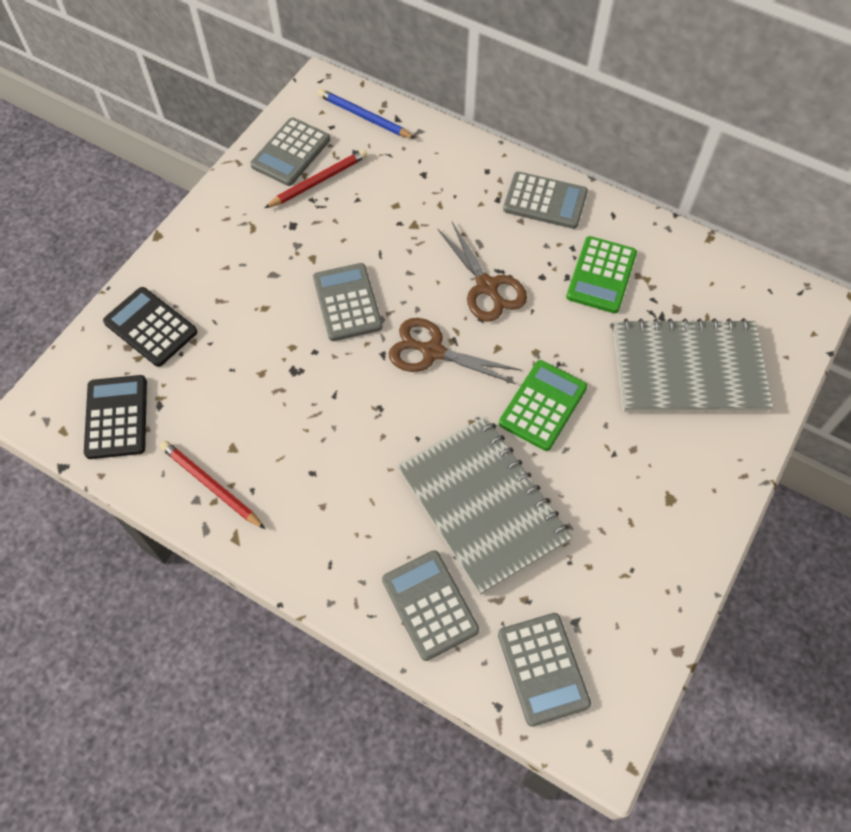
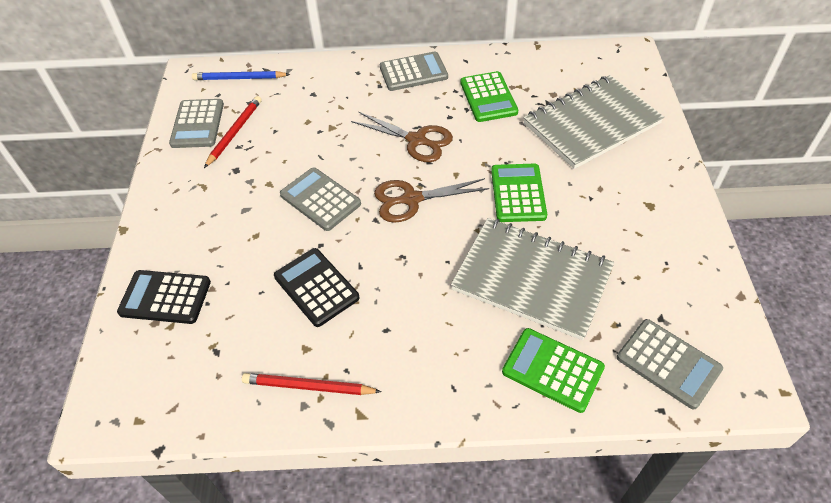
camera: 30 degrees left, 10 degrees down
(117, 417) = (183, 381): black calculator -> black calculator (316, 287)
(430, 605) = (552, 370): grey calculator -> green calculator

